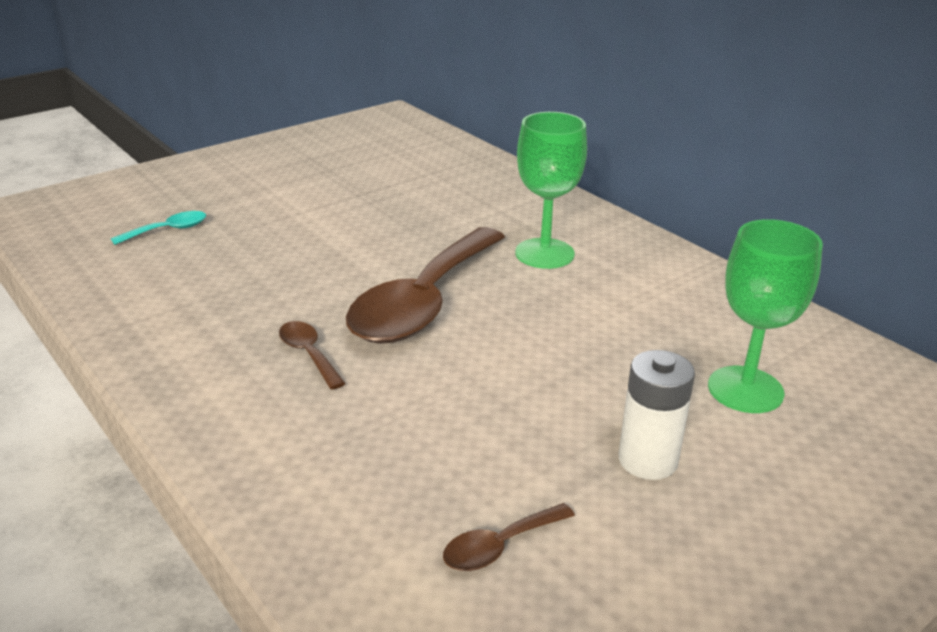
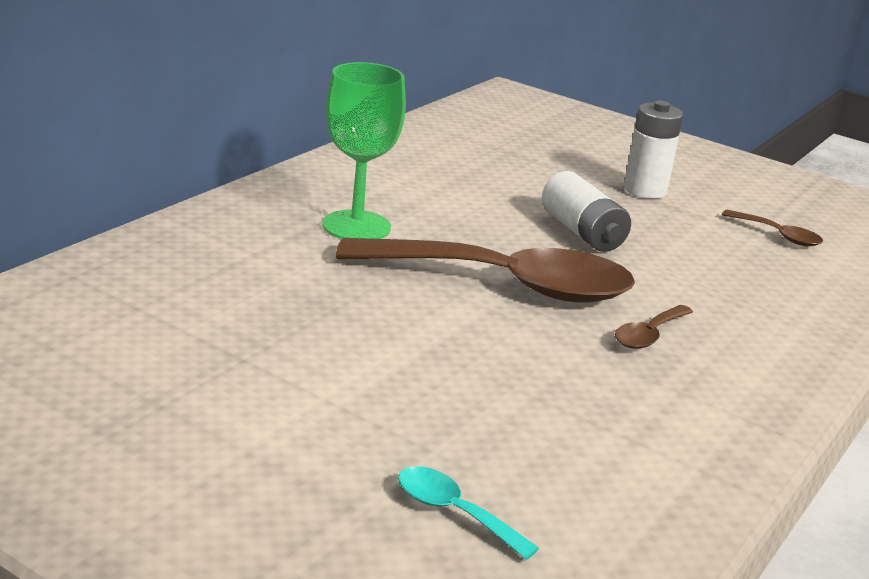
camera: 110 degrees left, 5 degrees down
(523, 372) = (582, 232): none -> white battery
(745, 389) = (530, 156): green goblet -> none

